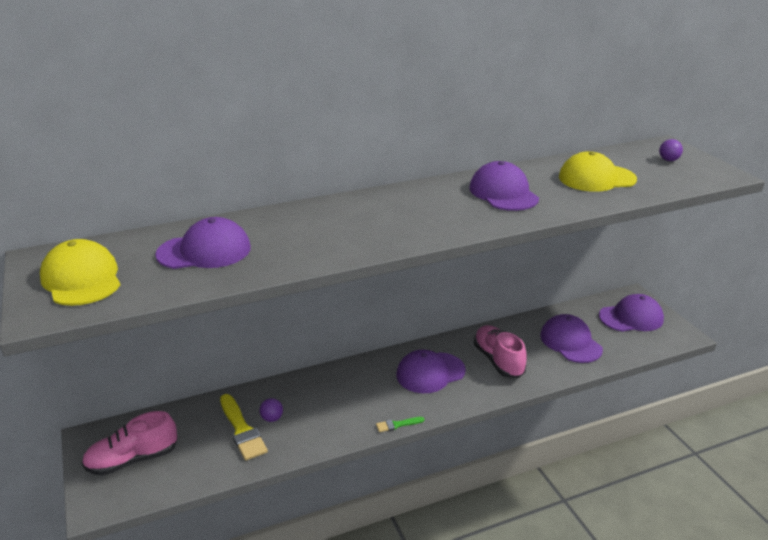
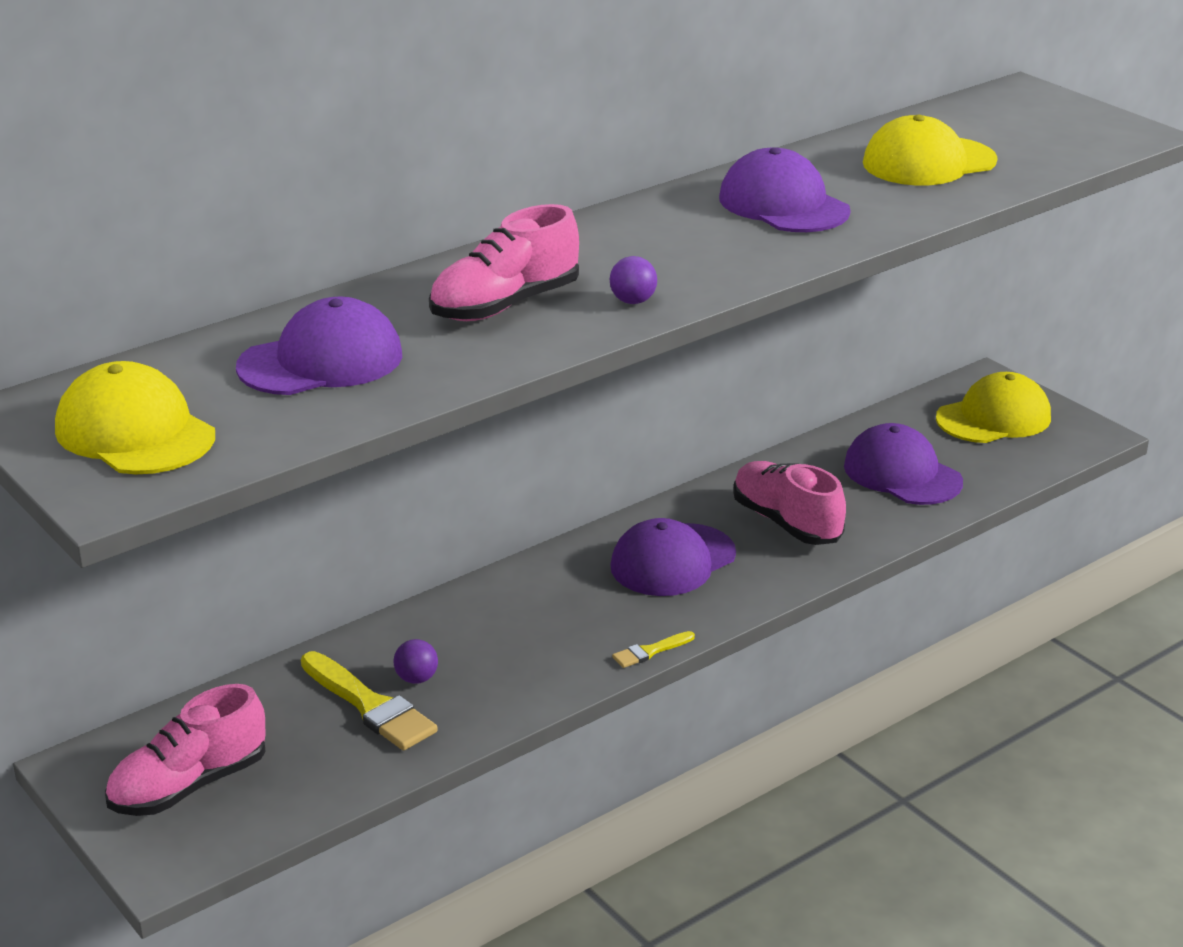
camera: 15 degrees left, 0 degrees up
(320, 232) = (505, 305): none -> pink shoe
(397, 424) = (650, 651): green brush -> yellow brush
(631, 317) = (994, 418): purple cap -> yellow cap
(668, 160) = (1035, 117): purple ball -> purple ball (633, 301)

